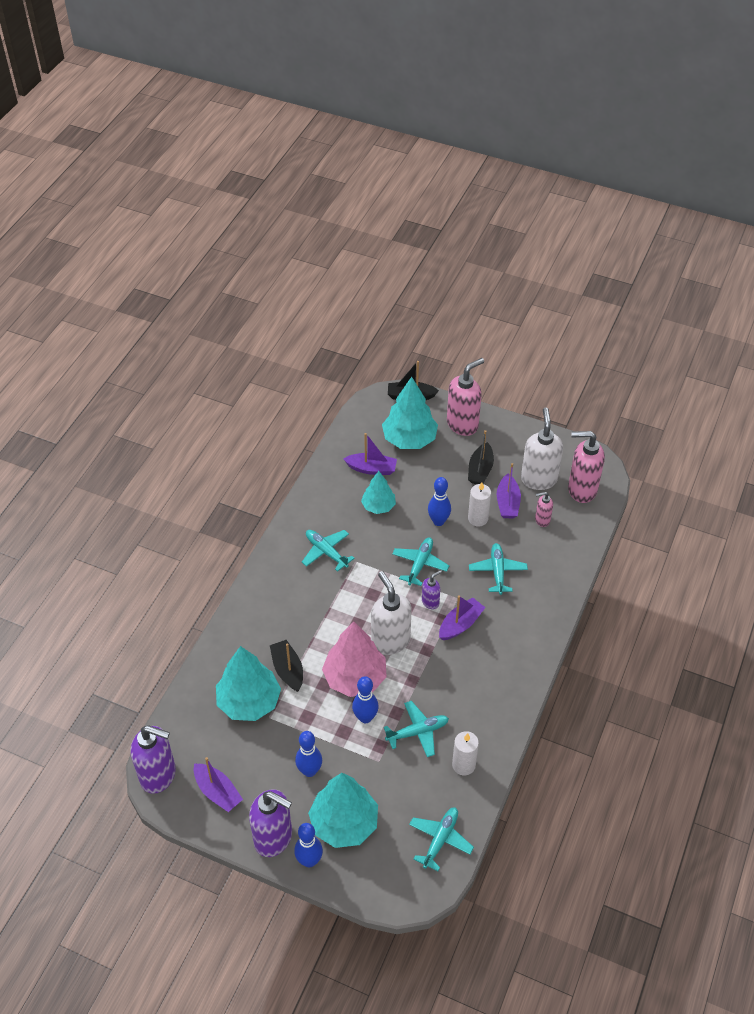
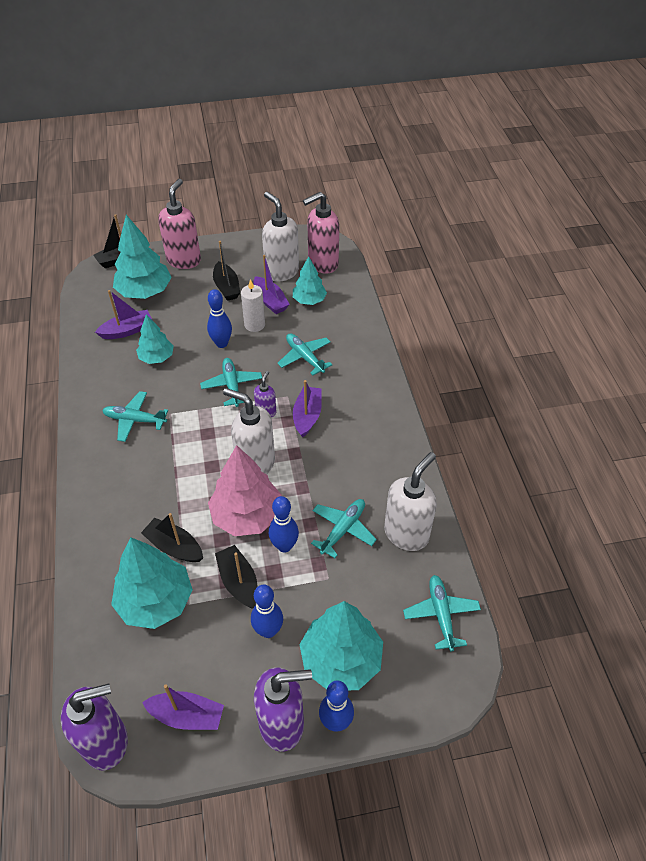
camera: 35 degrees left, 0 degrees up
(314, 723) = (238, 581): none -> black boat
(463, 765) = (406, 533): white candle -> white soap dispenser
(542, 520) = (309, 300): pink soap dispenser -> turquoise tree

